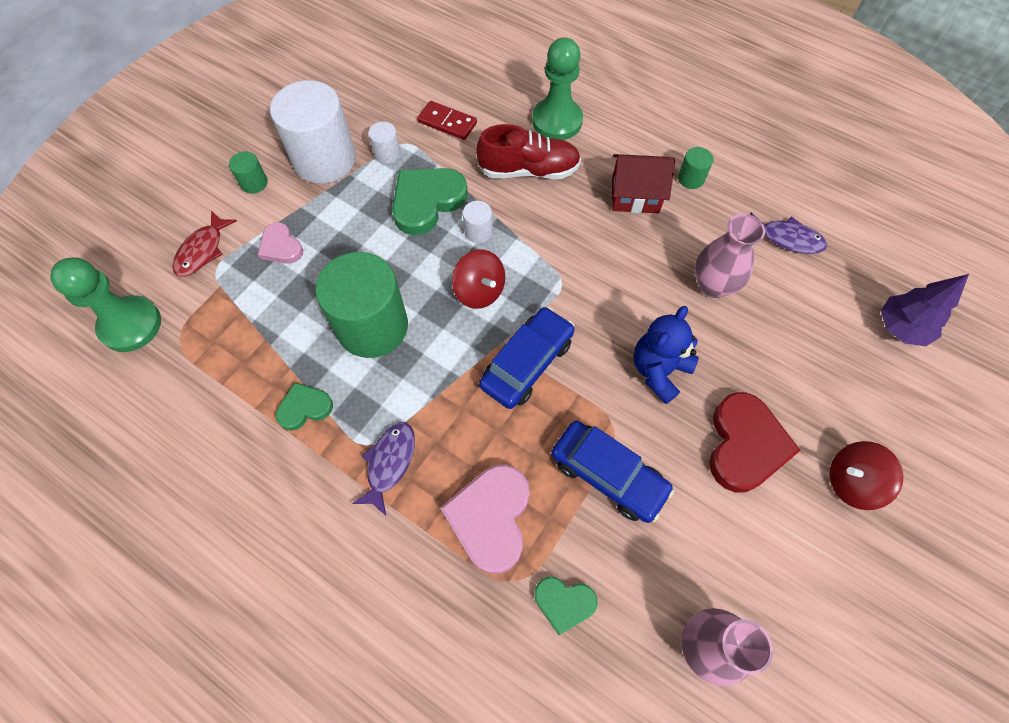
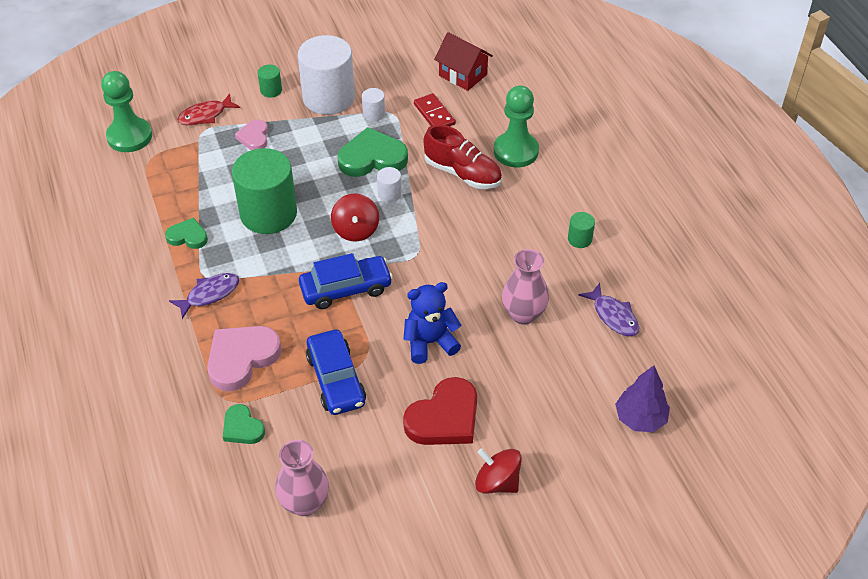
camera: 35 degrees right, 15 degrees down
(635, 196) = (524, 229): red house -> red house (463, 75)

